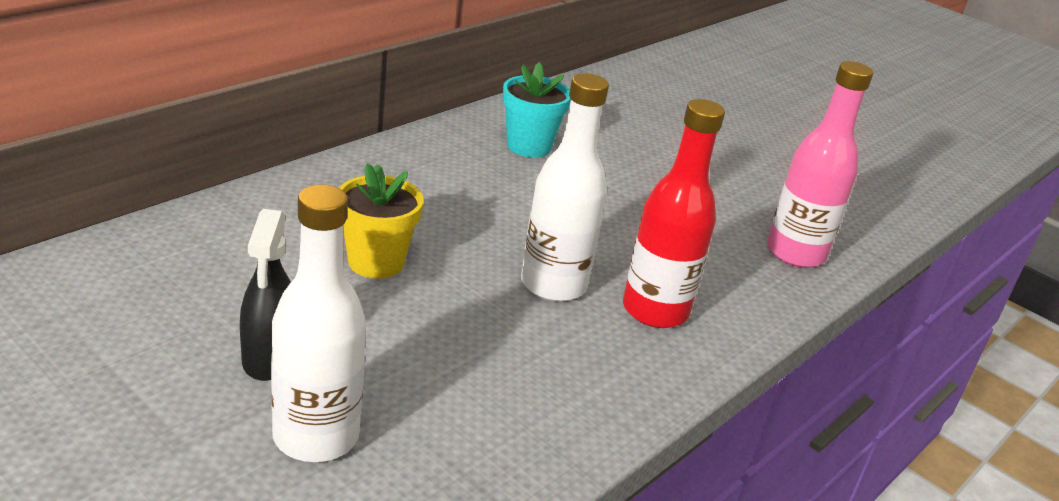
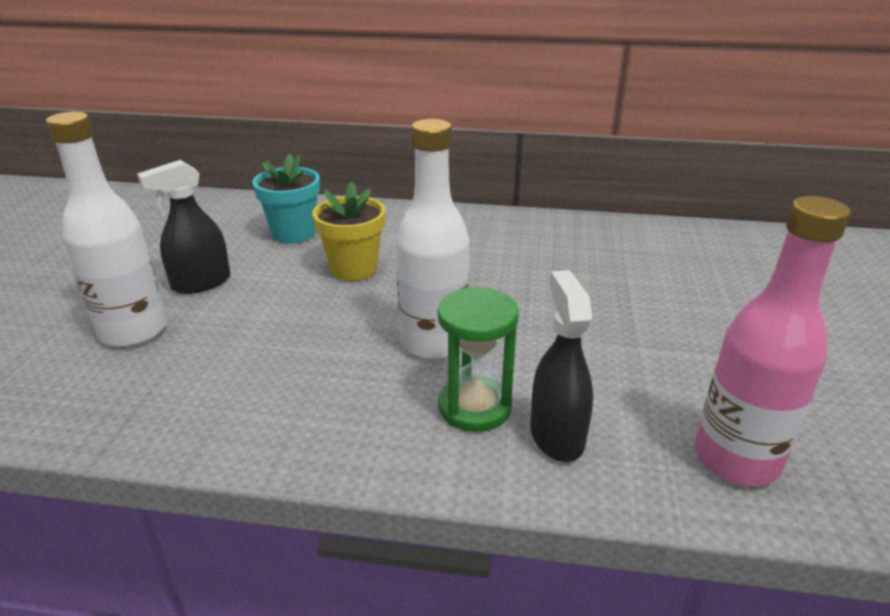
camera: 60 degrees right, 0 degrees up
(529, 146) = (613, 254): turquoise flower pot -> turquoise flower pot (293, 233)
(655, 310) = (474, 407): red bottle -> green hourglass
(717, 297) = (556, 435): none -> black spray bottle

